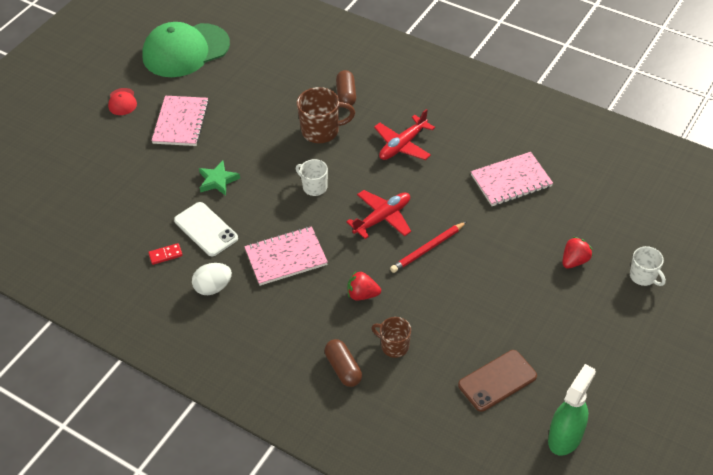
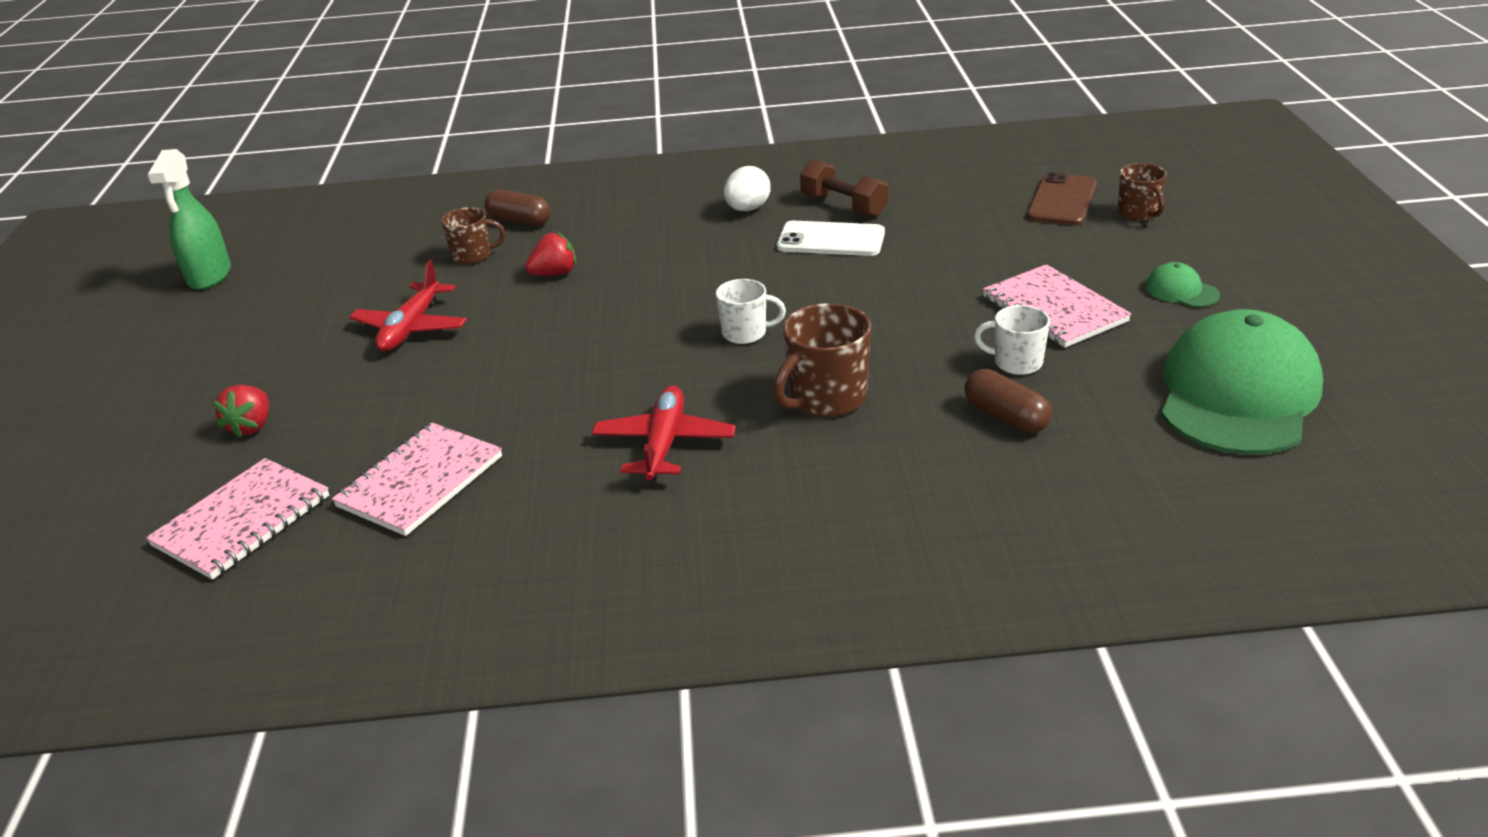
camera: 145 degrees right, 15 degrees down
(57, 155) = (1138, 213): none -> brown mug
(122, 102) = (1181, 291): red cap -> green cap
(165, 255) = (843, 206): red domino -> brown dumbbell
(218, 180) = (891, 281): green star -> none
(286, 257) = (693, 261): pink notebook -> pink notebook (242, 521)
(346, 95) = (856, 468): brown capsule -> brown capsule (1006, 417)
(382, 218) = (602, 346): red plane -> red plane (411, 328)
(428, 249) = (502, 345): red pencil -> none
(497, 381) = (318, 281): brown phone -> brown phone (1062, 200)
(643, 276) = (121, 456): white mug -> white mug (1016, 363)

